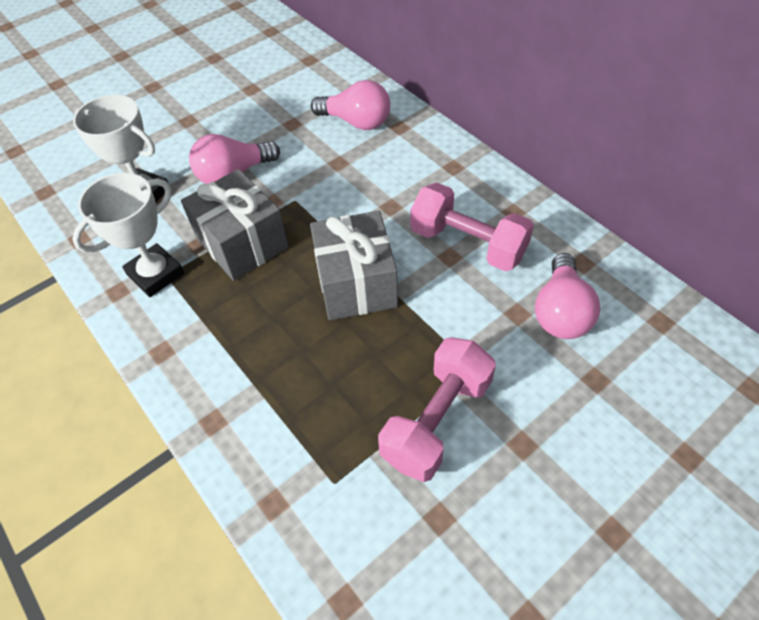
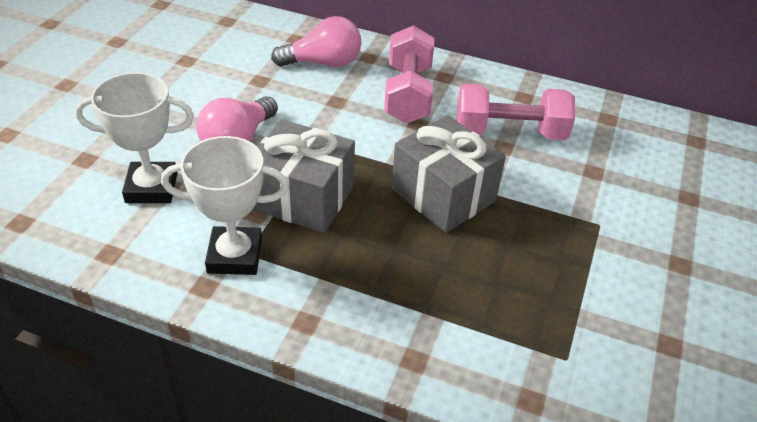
camera: 35 degrees left, 10 degrees down
(156, 274) = (235, 256): white trophy -> white trophy turned 75 degrees clockwise
(437, 420) = (604, 274): pink dumbbell -> pink dumbbell (408, 94)
(560, 311) = (623, 159): pink light bulb -> none

